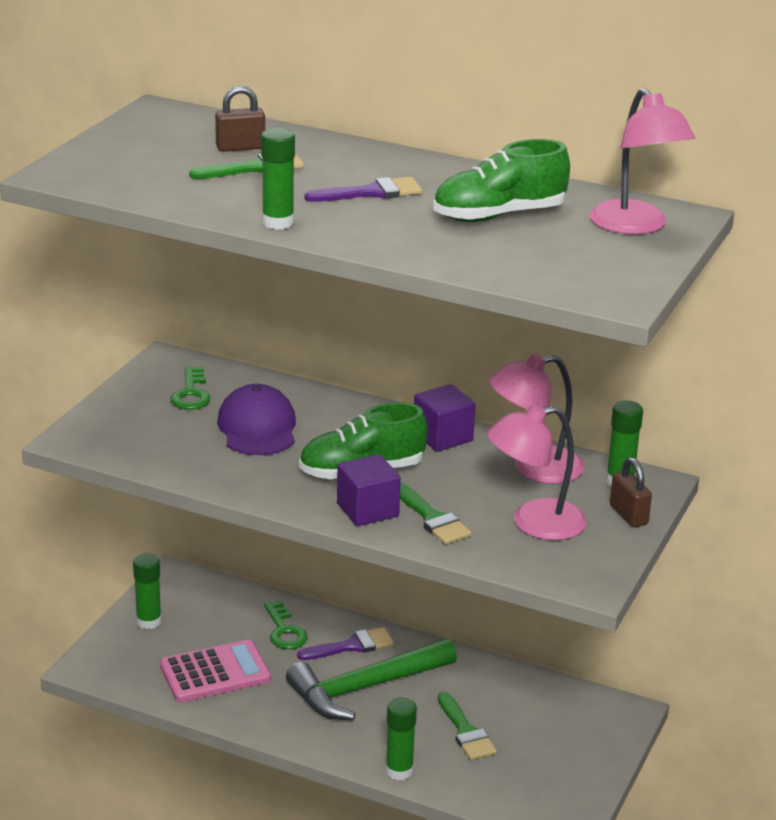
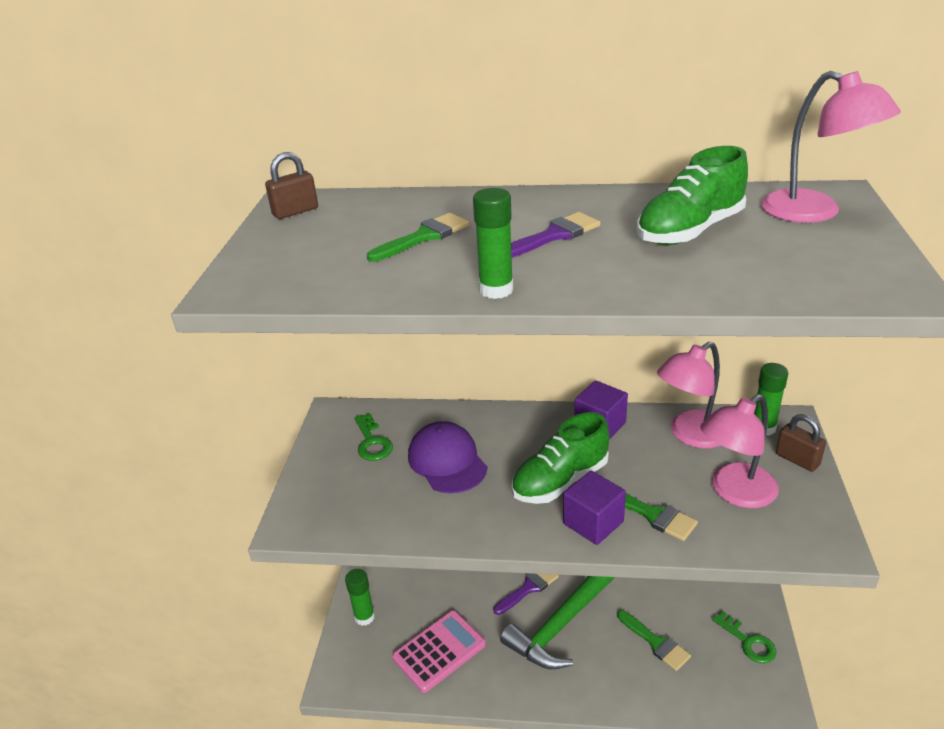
camera: 15 degrees left, 5 degrees up
(240, 147) = (394, 219): brown padlock -> brown padlock (295, 211)
(284, 631) = (472, 591): green key -> green key (748, 642)
(399, 771) = (630, 702): green glue stick -> none

